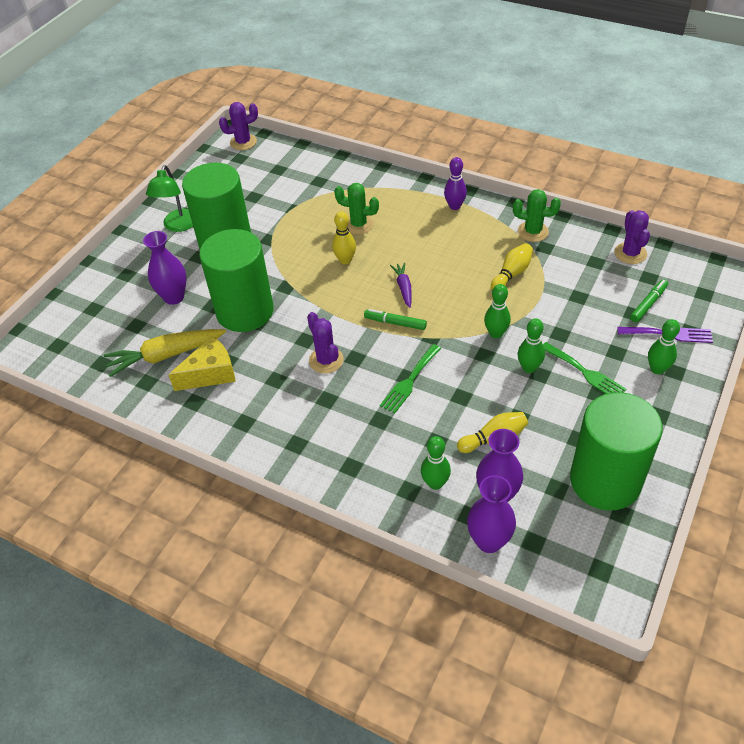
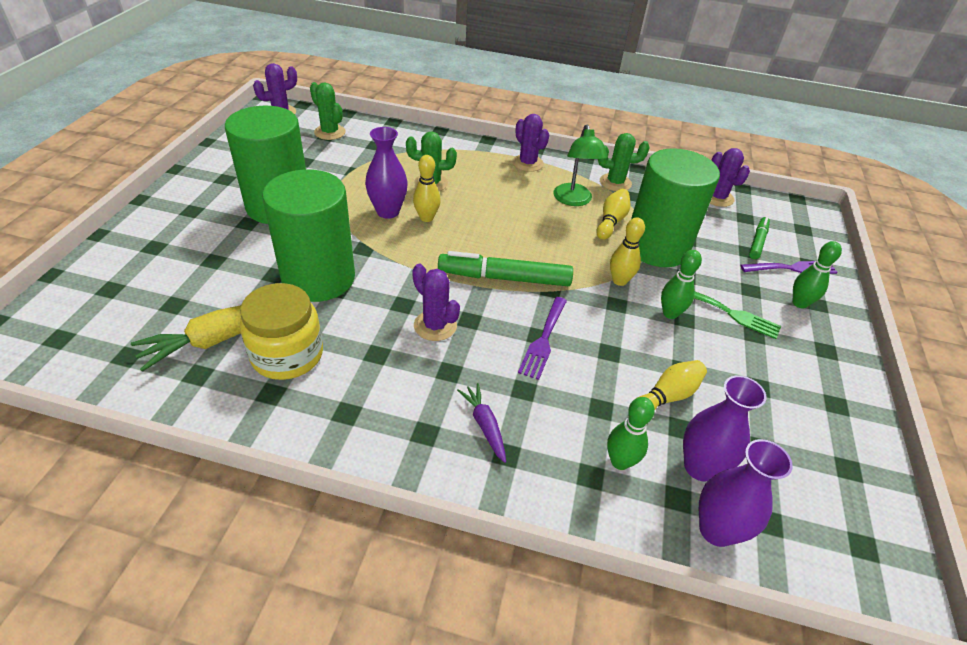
camera: 20 degrees left, 5 degrees down
(174, 297) = (222, 268): purple vase -> purple vase (388, 211)
(178, 226) = (216, 192): green lamp -> green lamp (574, 200)
(210, 374) = (287, 355): yellow cheese -> yellow jar
(282, 166) = (330, 132): none -> green cactus
(395, 323) = (504, 278): green marker -> green marker, size x1.79
(403, 288) = (501, 241): purple carrot -> purple carrot (484, 425)
(410, 381) = (543, 340): green fork -> purple fork
(454, 206) = (527, 163): purple bowling pin -> purple cactus
(496, 333) = (619, 281): green bowling pin -> yellow bowling pin
(605, 481) = (811, 431): green cylinder -> green cylinder (656, 247)

